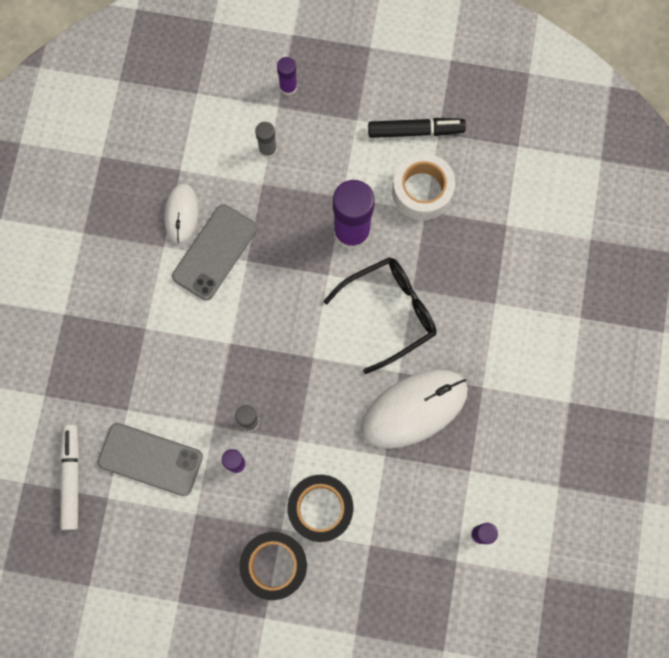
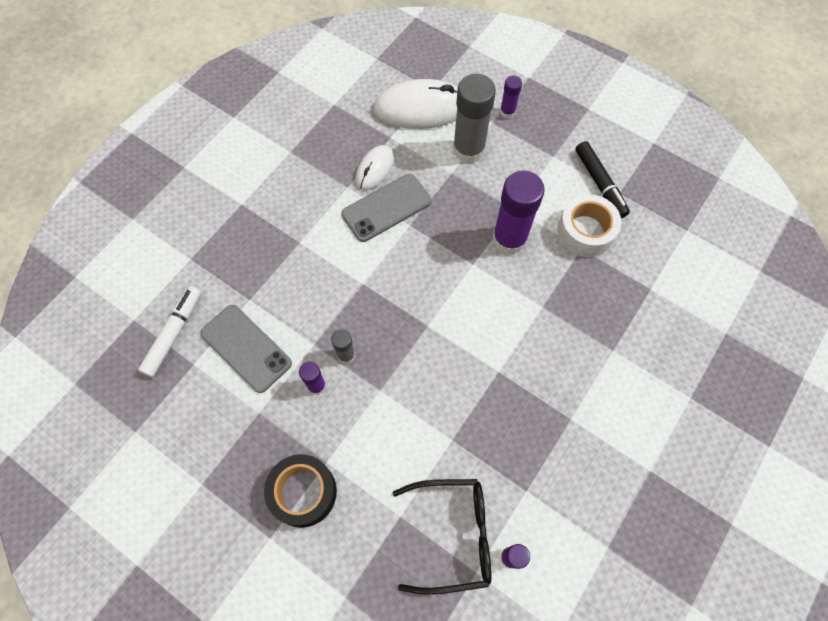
camera: 25 degrees right, 10 degrees down
(268, 149) = (468, 149): grey glue stick -> grey glue stick, size x2.02
(320, 509) = (370, 460): black tape -> none
(390, 312) = (513, 317): black glasses -> black glasses (453, 535)
(414, 409) = (498, 410): white mouse -> white mouse (421, 108)
(415, 131) = (600, 183): black marker -> black marker turned 45 degrees clockwise

